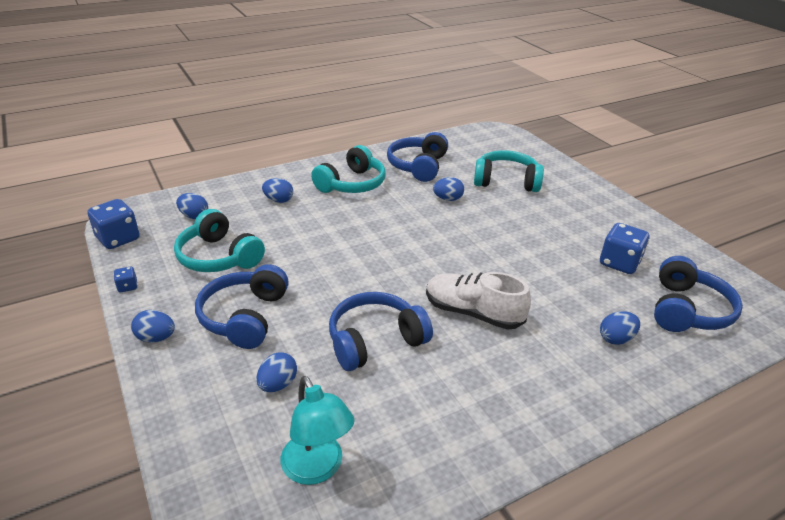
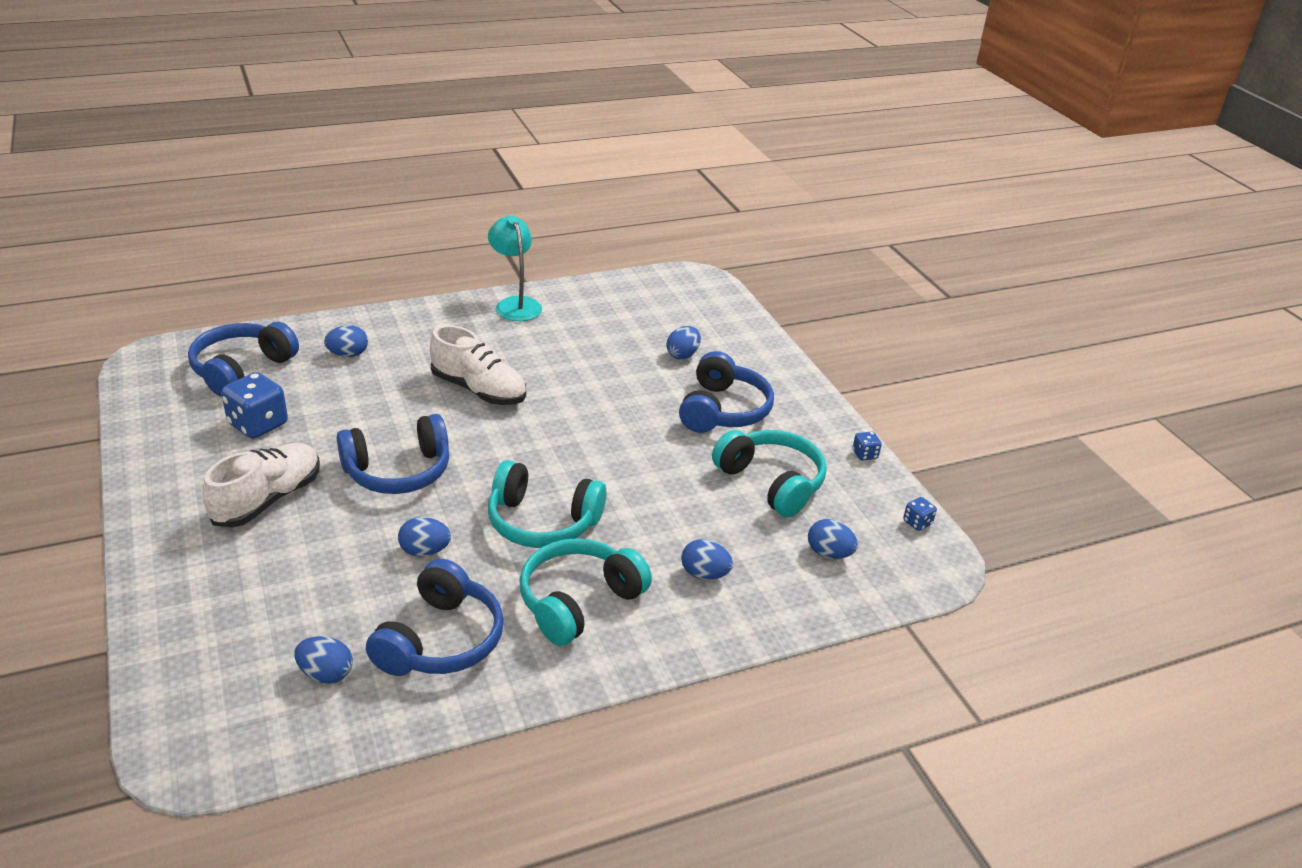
camera: 175 degrees left, 0 degrees up
(118, 239) = (917, 523): blue dice -> blue dice, size x0.48
(156, 338) = (806, 400): blue egg -> blue egg (326, 674)
(317, 469) = (649, 307): turquoise lamp -> turquoise lamp (515, 304)
(375, 340) = (590, 377): blue headphones -> blue headphones (398, 471)
(506, 181) = (296, 583): turquoise headphones -> turquoise headphones (542, 522)
(561, 217) = (268, 499): none -> white shoe

